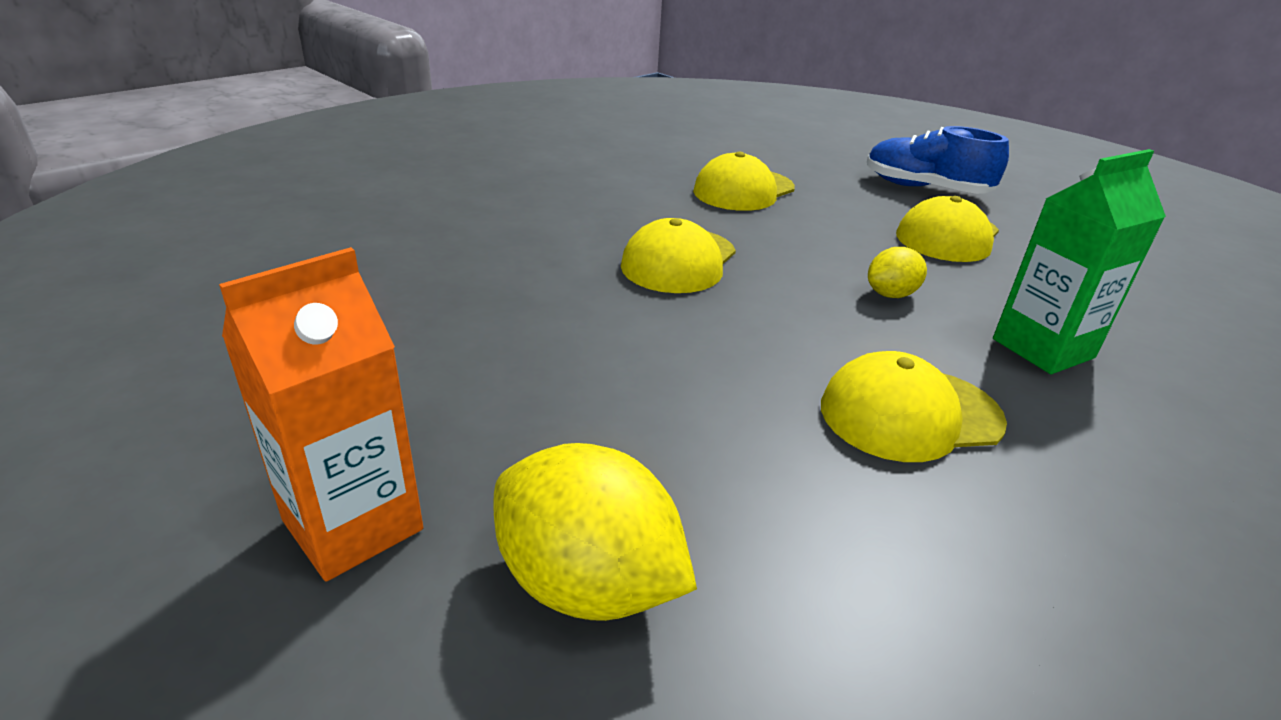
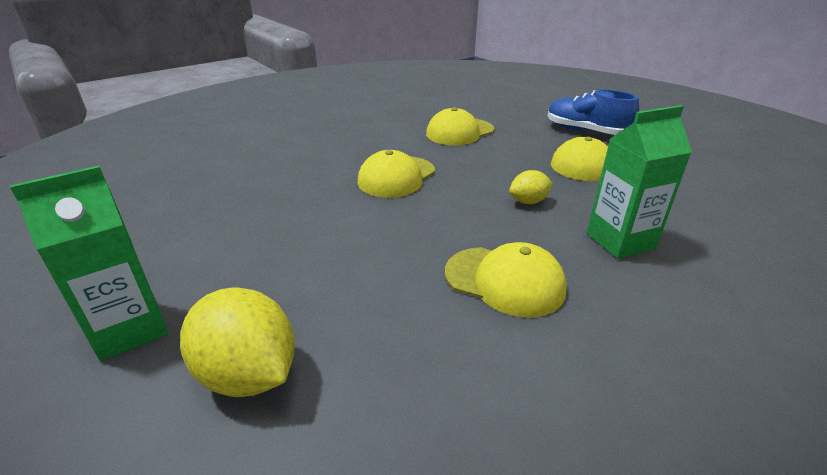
camera: 10 degrees right, 0 degrees up
(353, 525) = (130, 329): orange carton -> green carton
(910, 414) = (504, 281): yellow cap -> yellow cap turned 150 degrees counterclockwise

